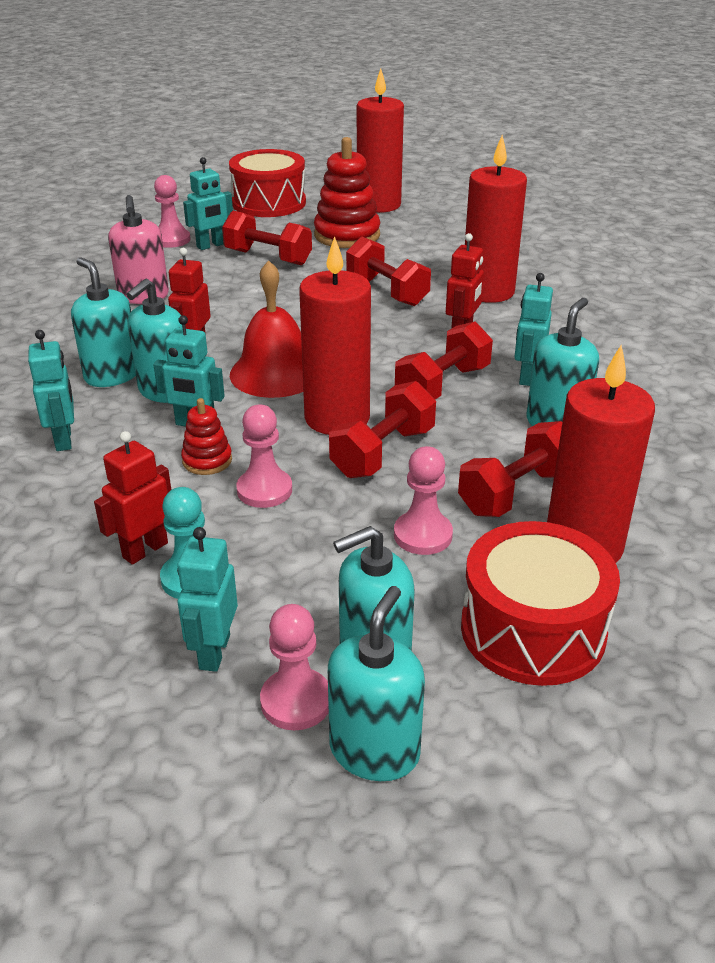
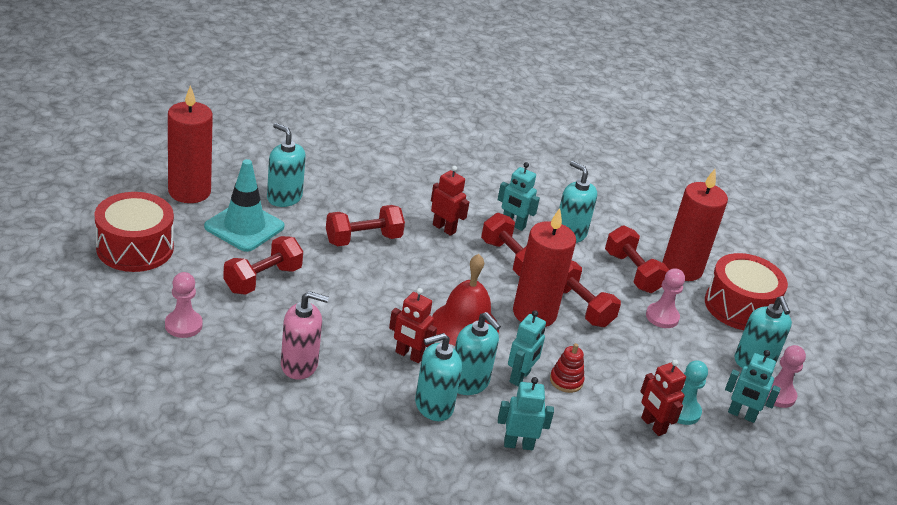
camera: 80 degrees left, 0 degrees up
(211, 245) = (214, 304): turquoise robot -> none
(264, 490) = (605, 364): pink pawn -> none
(347, 235) = (244, 227): red stacking toy -> turquoise traffic cone
(374, 751) = (809, 378): turquoise soap dispenser -> turquoise soap dispenser (284, 197)
(488, 291) = (389, 197): red candle -> none

